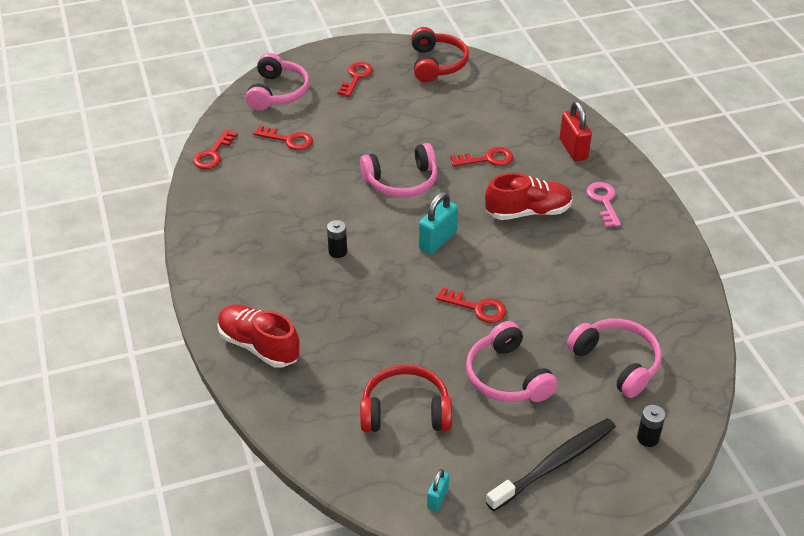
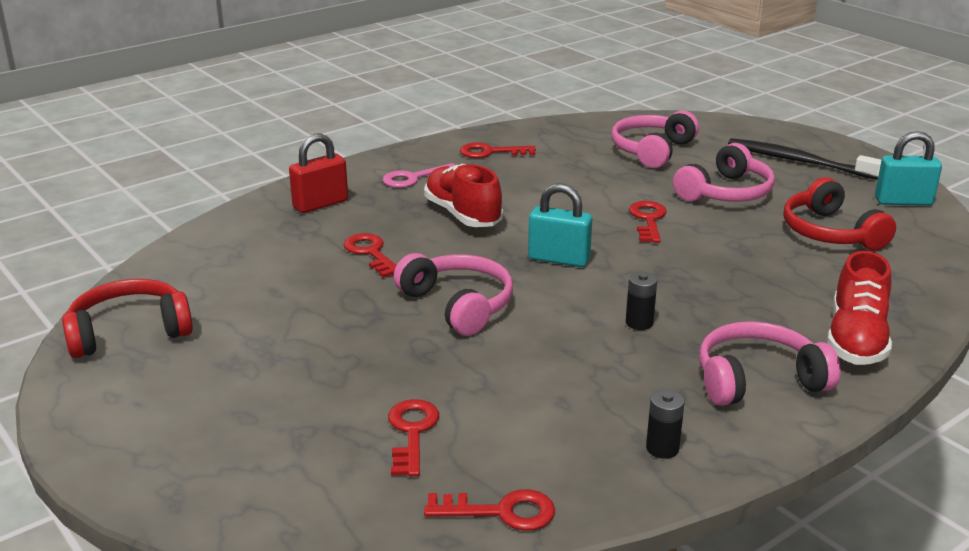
camera: 110 degrees left, 15 degrees down
(277, 92) = (265, 487): pink headphones -> pink headphones (758, 380)
(356, 77) = (188, 405): red key -> red key (491, 152)
(437, 498) = (903, 202): turquoise padlock -> turquoise padlock, size x1.76
(647, 438) = (725, 132): black battery -> black battery (662, 448)

